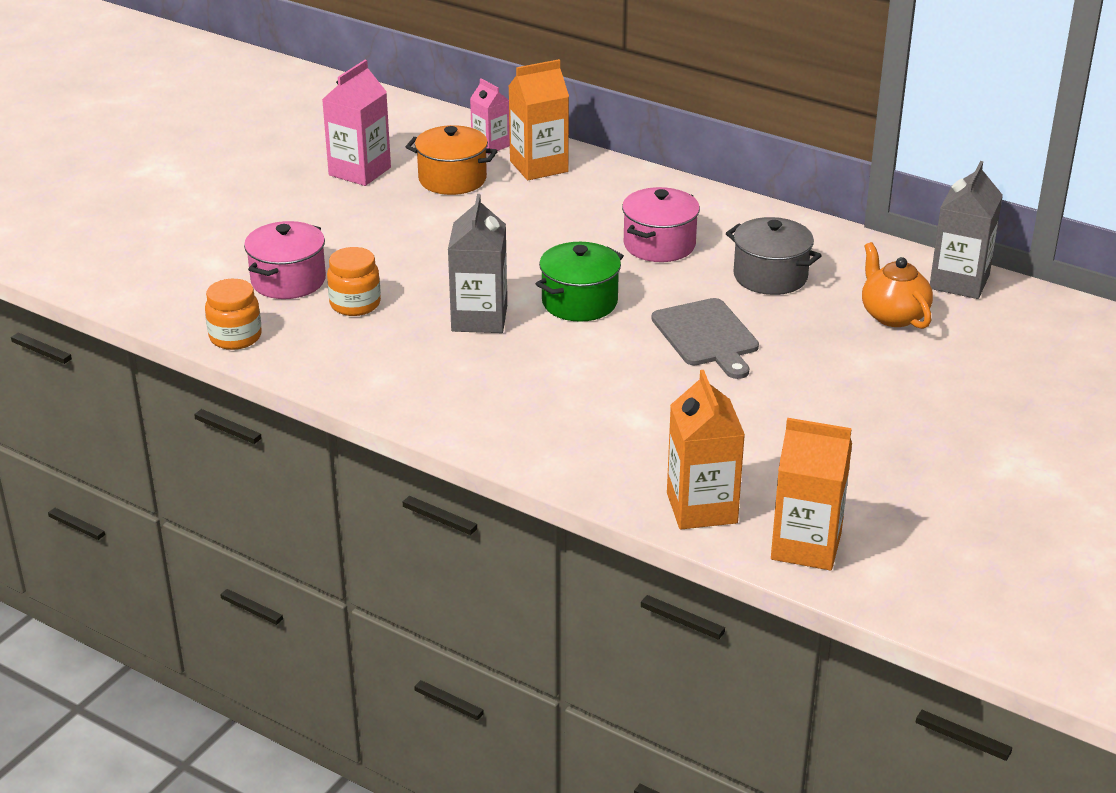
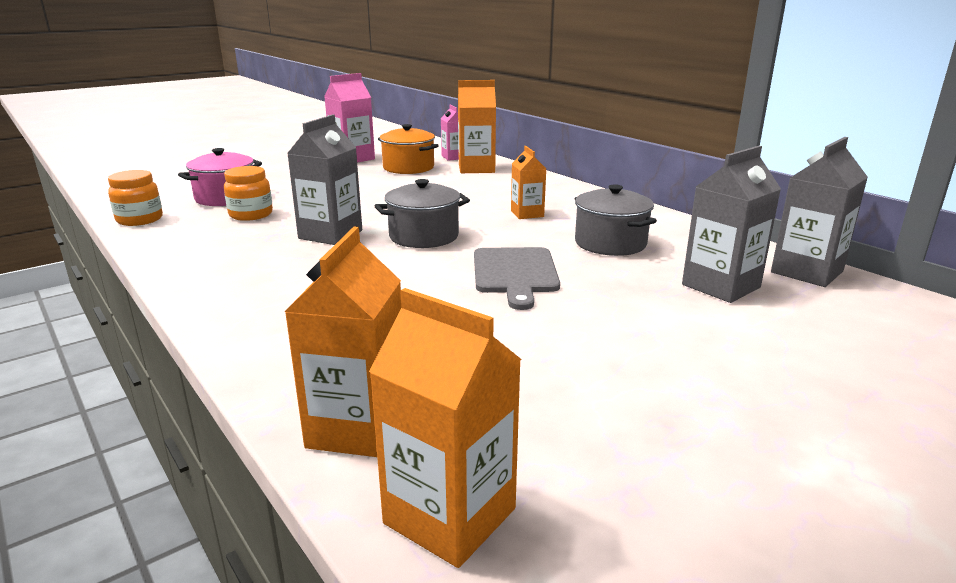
camera: 20 degrees right, 10 degrees down
(579, 302) = (424, 236): green pot -> grey pot
(659, 245) = (527, 214): pink pot -> orange carton
(893, 315) = (721, 286): orange teapot -> grey carton

